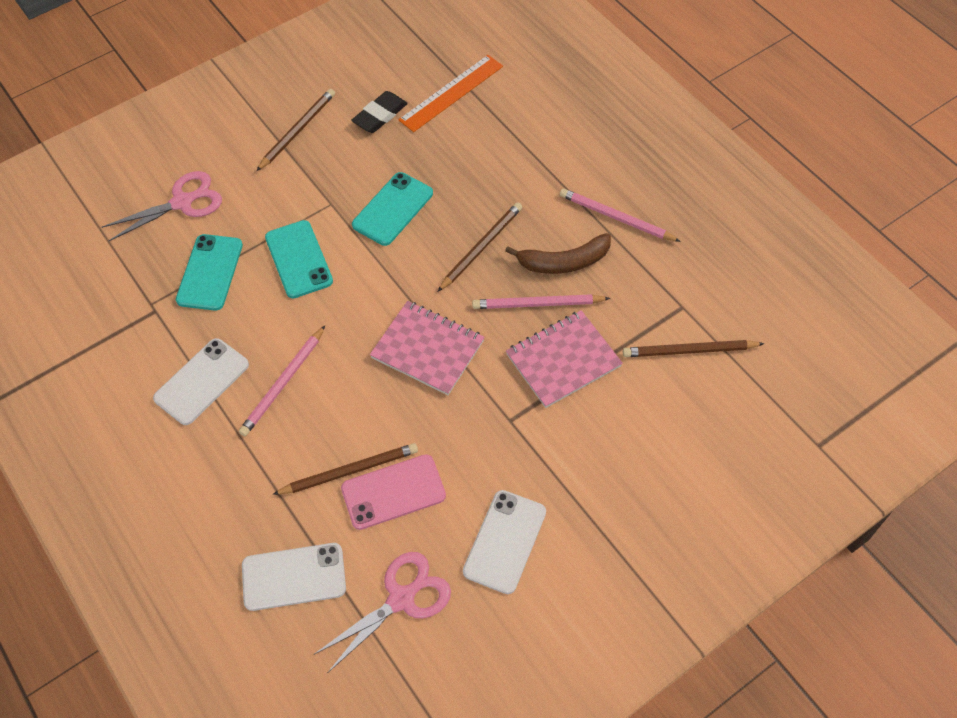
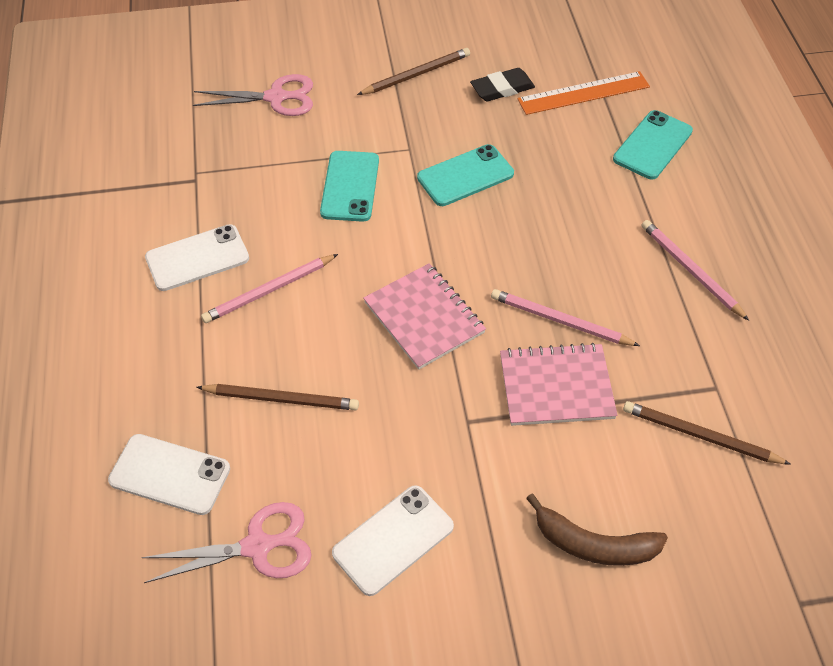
camera: 25 degrees right, 5 degrees down
(210, 272) = (263, 166): turquoise phone -> turquoise phone (652, 145)
(393, 492) = (311, 438): pink phone -> none
(481, 247) = (532, 244): brown pencil -> none
(564, 262) = (611, 291): brown banana -> brown banana (594, 544)

